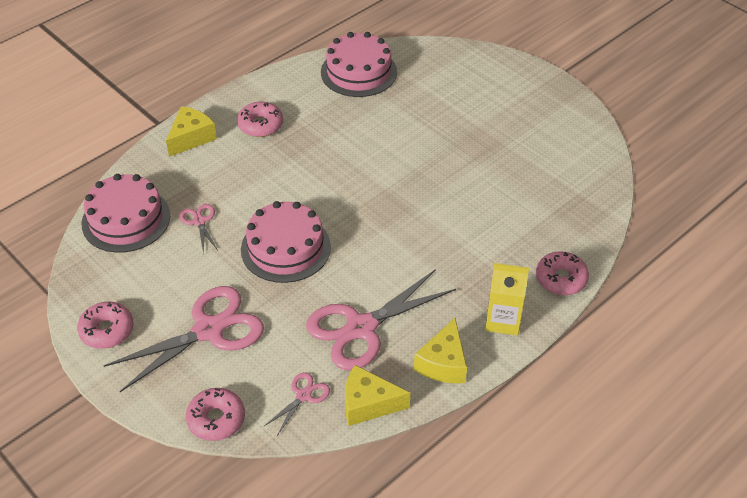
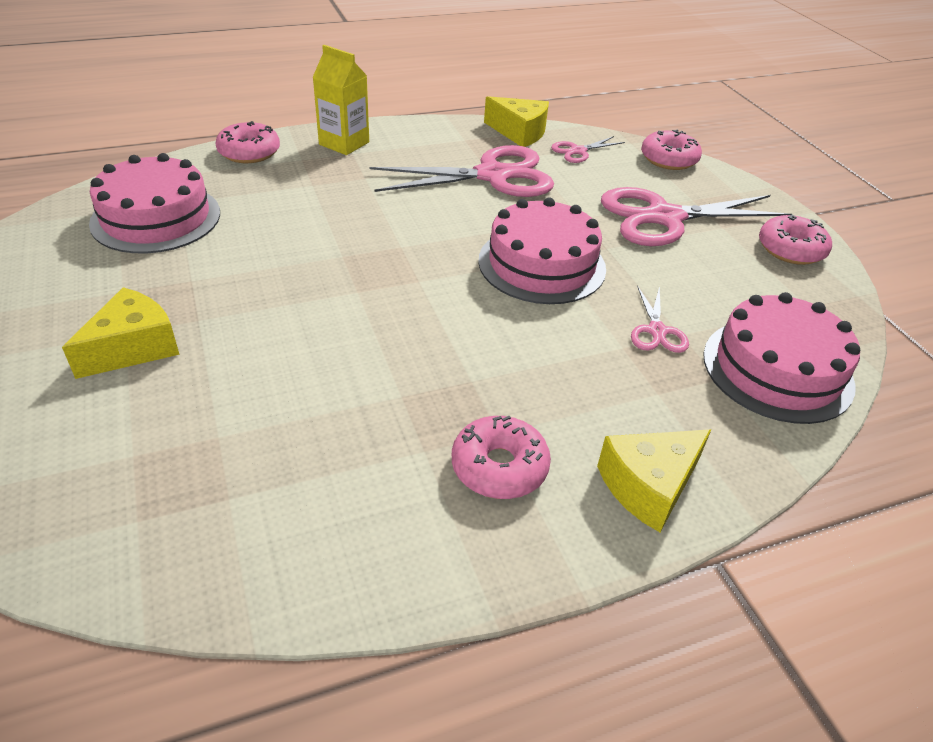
camera: 160 degrees left, 5 degrees down
(358, 72) = (215, 530): pink cake -> pink cake (156, 218)
(443, 363) = (430, 135): yellow cheese -> yellow cheese (133, 347)

